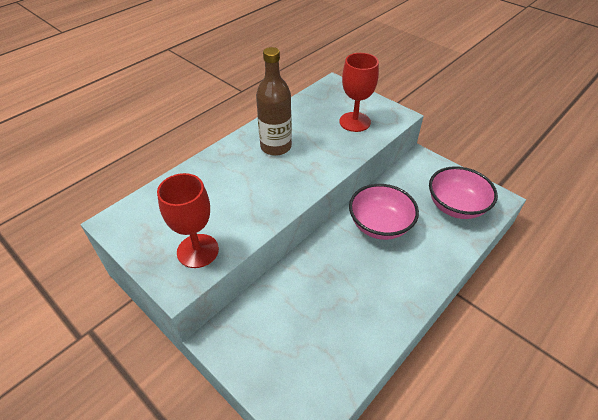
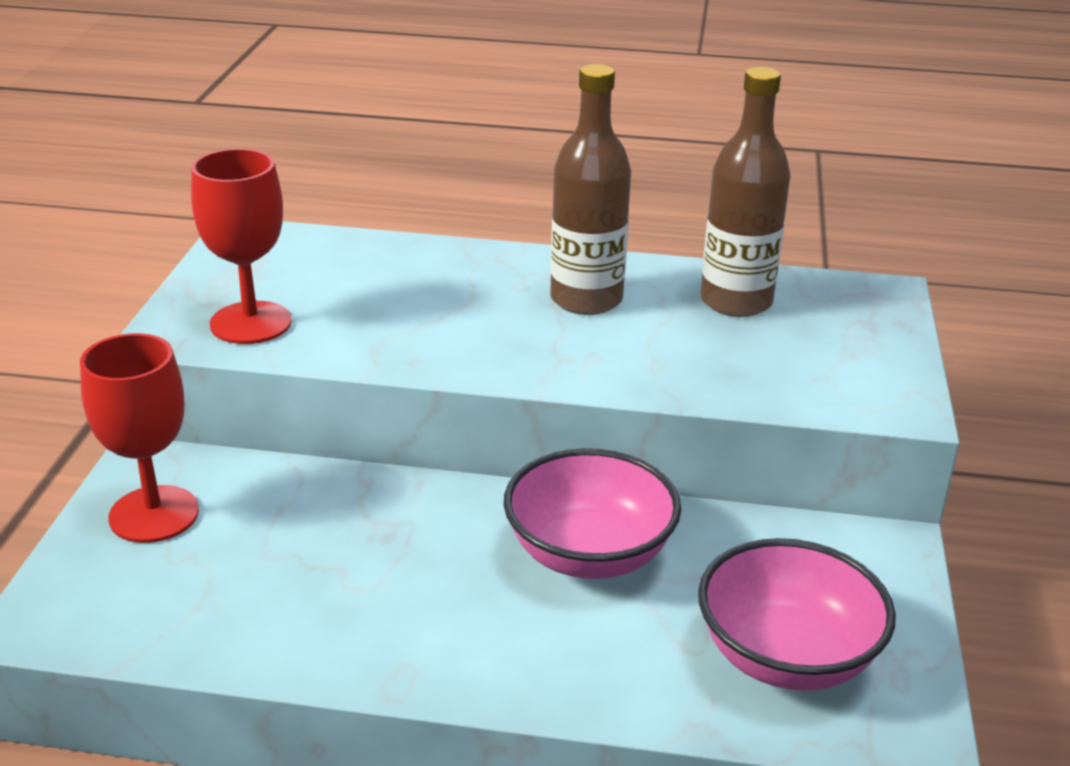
camera: 55 degrees right, 15 degrees down
(311, 114) = (736, 301): none -> brown bottle
(354, 122) = (789, 358): red goblet -> red goblet (154, 514)

